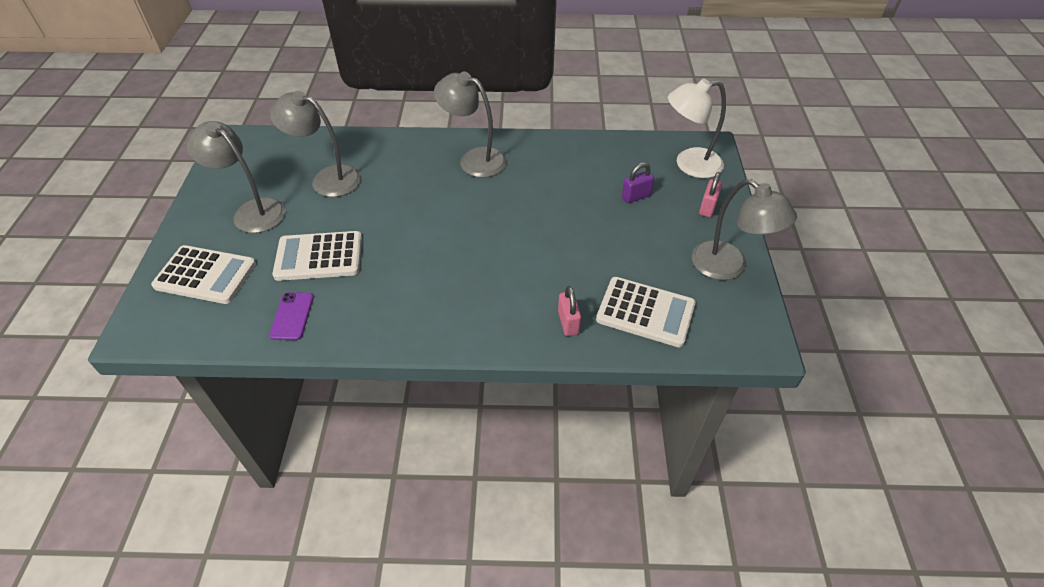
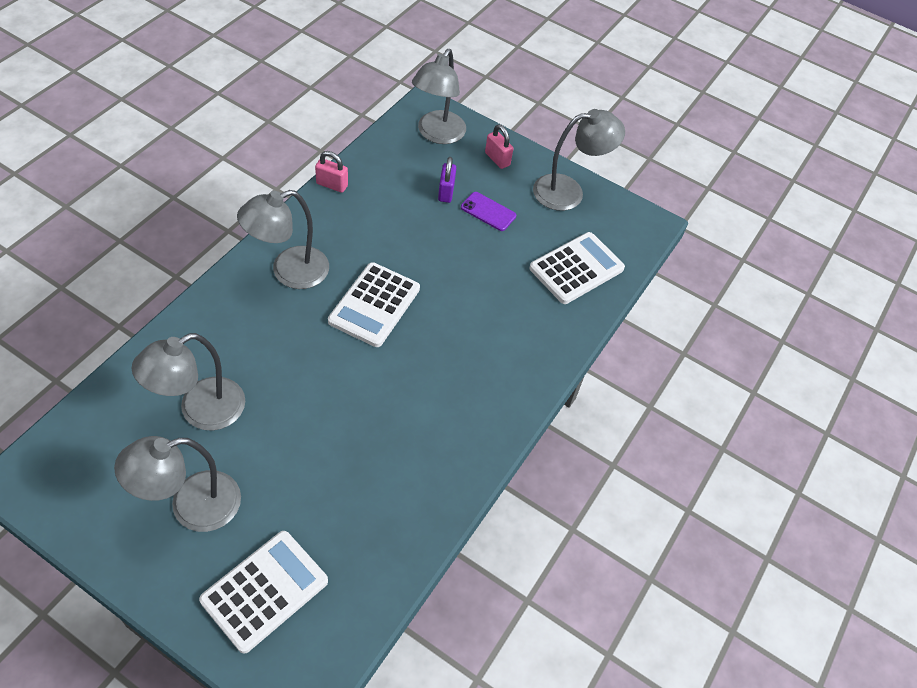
camera: 65 degrees left, 5 degrees up
(292, 316) = (392, 527): purple phone -> purple phone (488, 211)
(319, 257) = (324, 470): white calculator -> white calculator (374, 305)
(568, 322) = (552, 322): pink padlock -> pink padlock (332, 185)
(689, 164) = (437, 134): white lamp -> grey lamp

